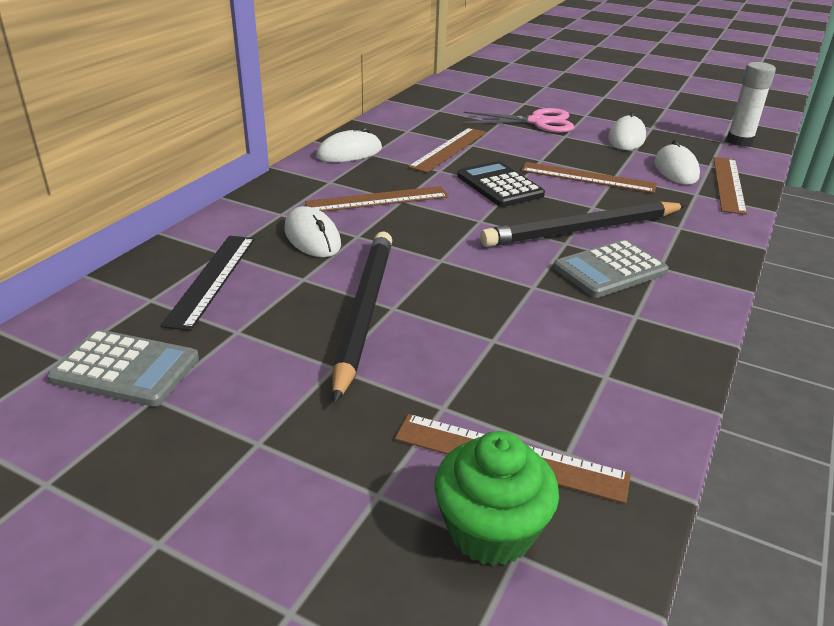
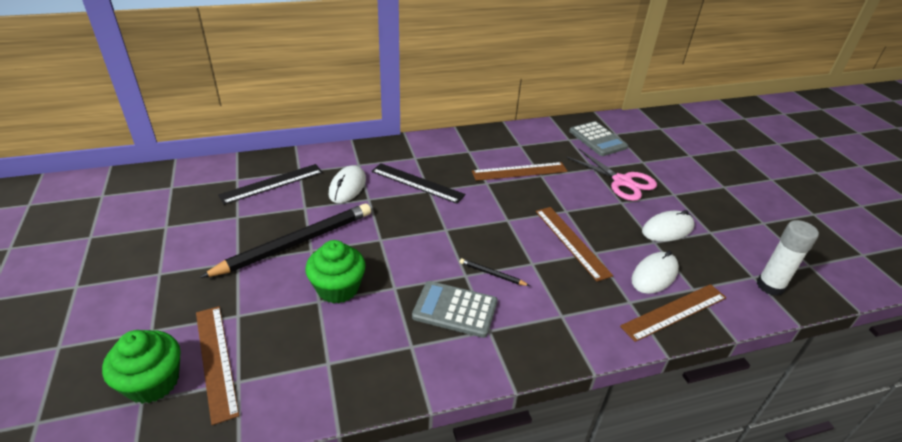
camera: 45 degrees right, 5 degrees up
(125, 369) = (178, 207): grey calculator -> grey calculator (597, 139)
(349, 153) = (458, 144): white mouse -> none
(377, 199) = (417, 183): brown ruler -> black ruler
(488, 319) = (338, 288): none -> green cupcake
(499, 185) = (502, 213): black calculator -> none
(582, 230) = (492, 274): black pencil -> black pencil, size x0.40

